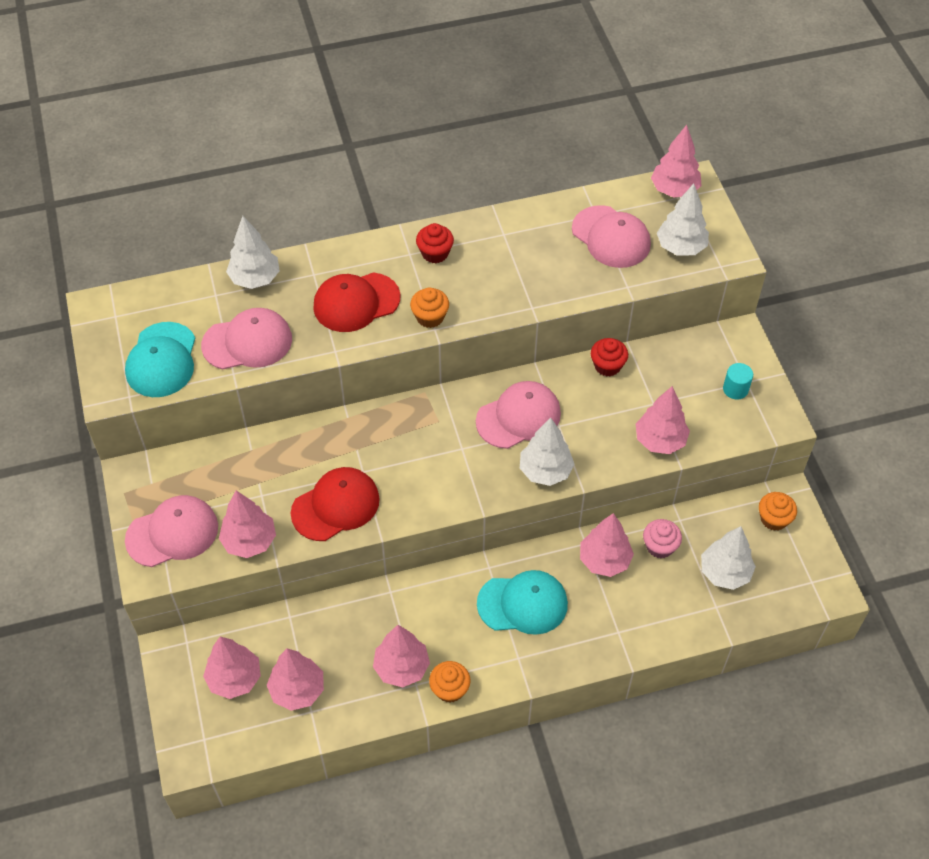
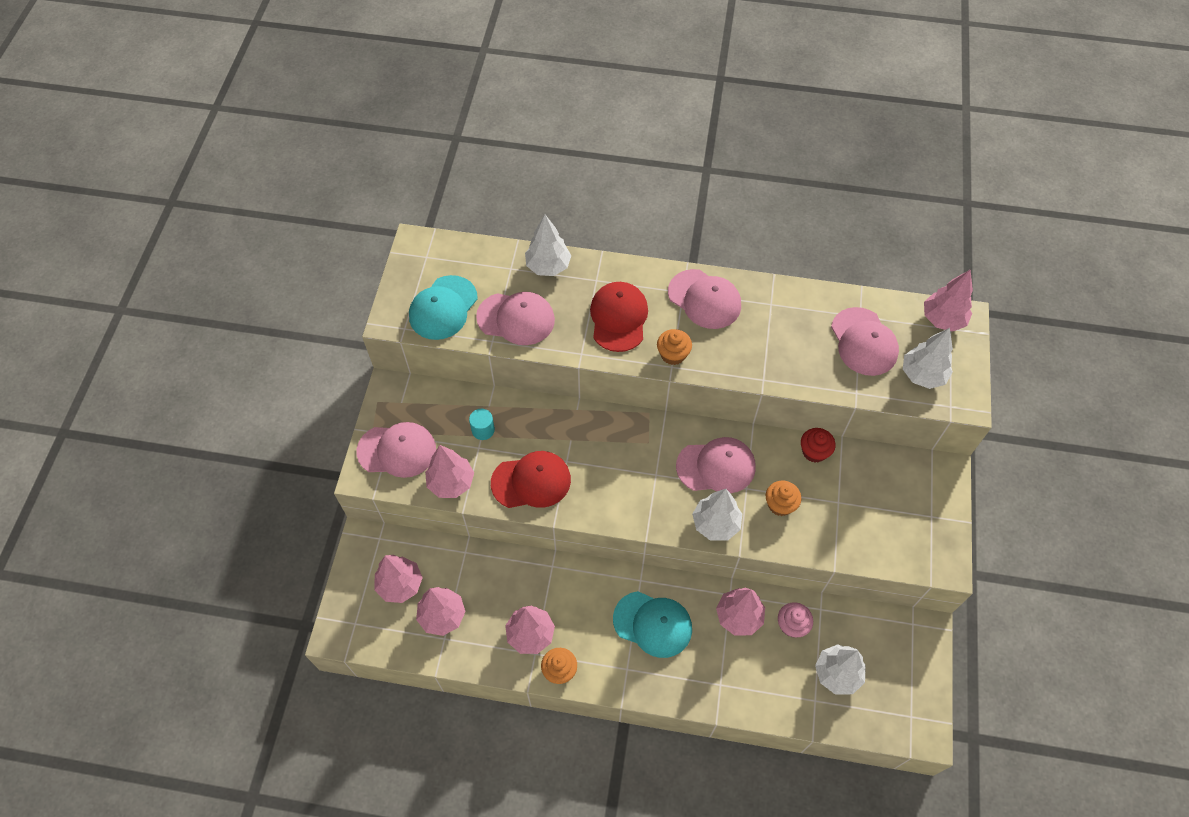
camera: 25 degrees right, 5 degrees up
(356, 302) = (618, 318): red cap -> red cap turned 90 degrees clockwise
(435, 253) = (704, 299): red cupcake -> pink cap
(660, 440) = (827, 538): pink tree -> none
(735, 389) = (918, 519): turquoise cylinder -> turquoise cylinder (483, 430)
(774, 519) = (904, 644): orange cupcake -> orange cupcake (780, 504)

